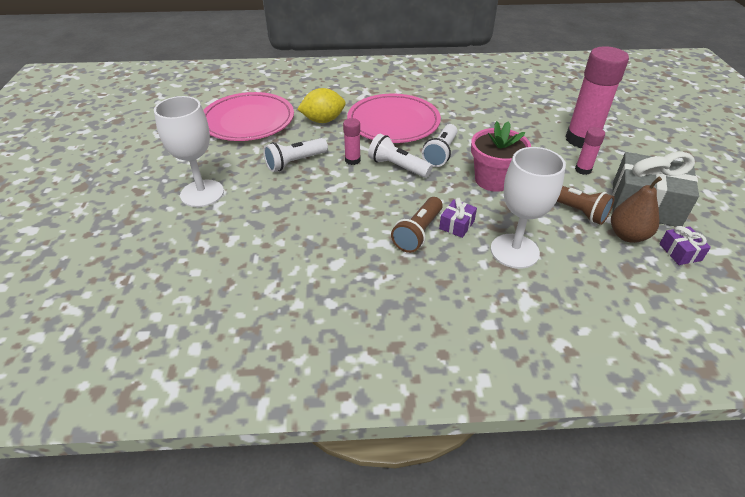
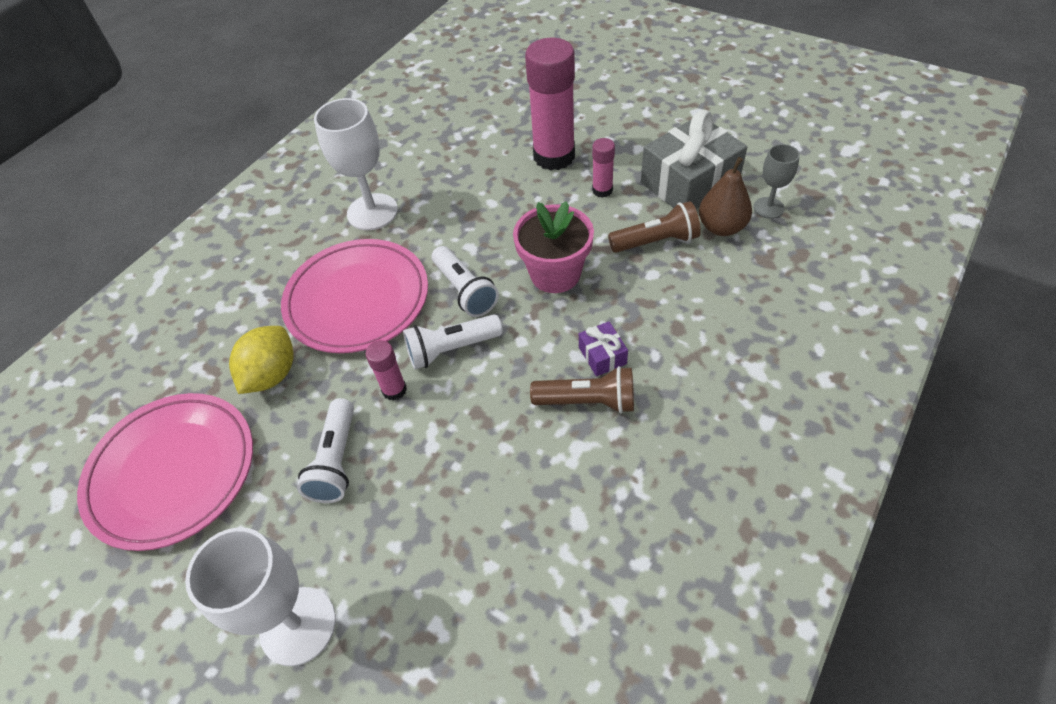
camera: 50 degrees left, 10 degrees up
(418, 233) = (588, 401): brown flashlight -> brown flashlight turned 60 degrees counterclockwise
(514, 251) = (680, 331): white goblet -> white goblet (372, 212)
(680, 252) = (768, 208): purple gift -> grey goblet

